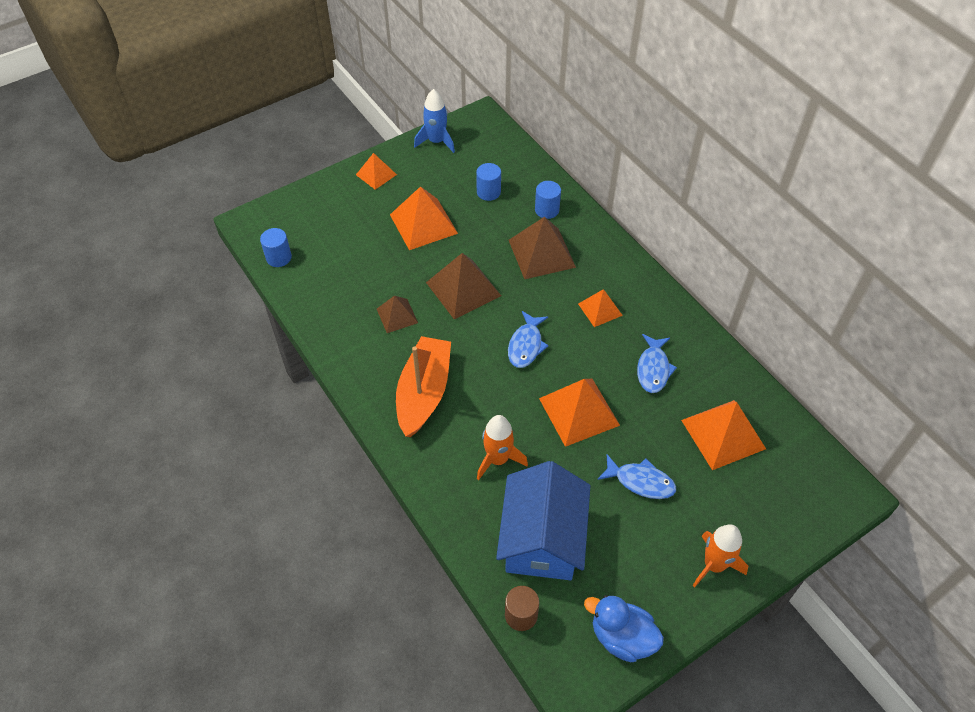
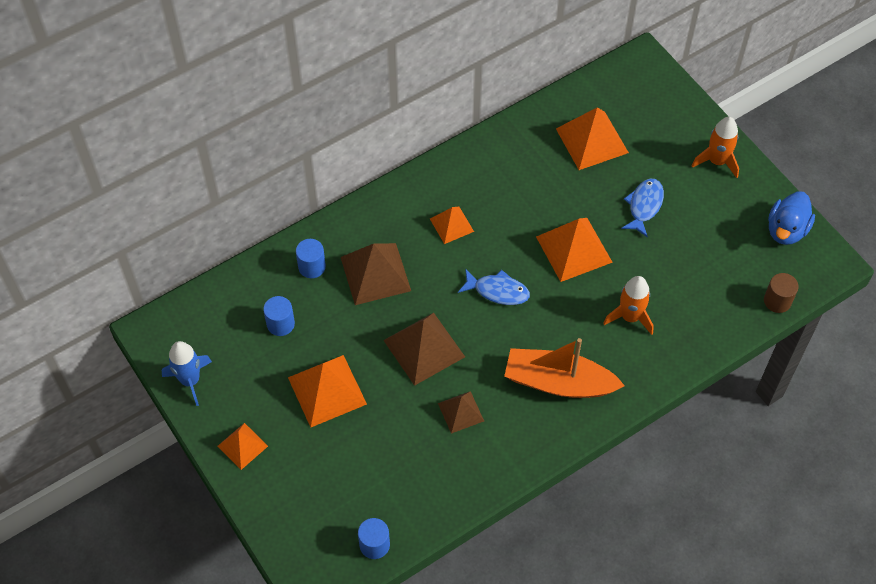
camera: 90 degrees left, 5 degrees up
(542, 539) = (706, 283): blue house -> none
(653, 369) = (523, 186): blue fish -> none

